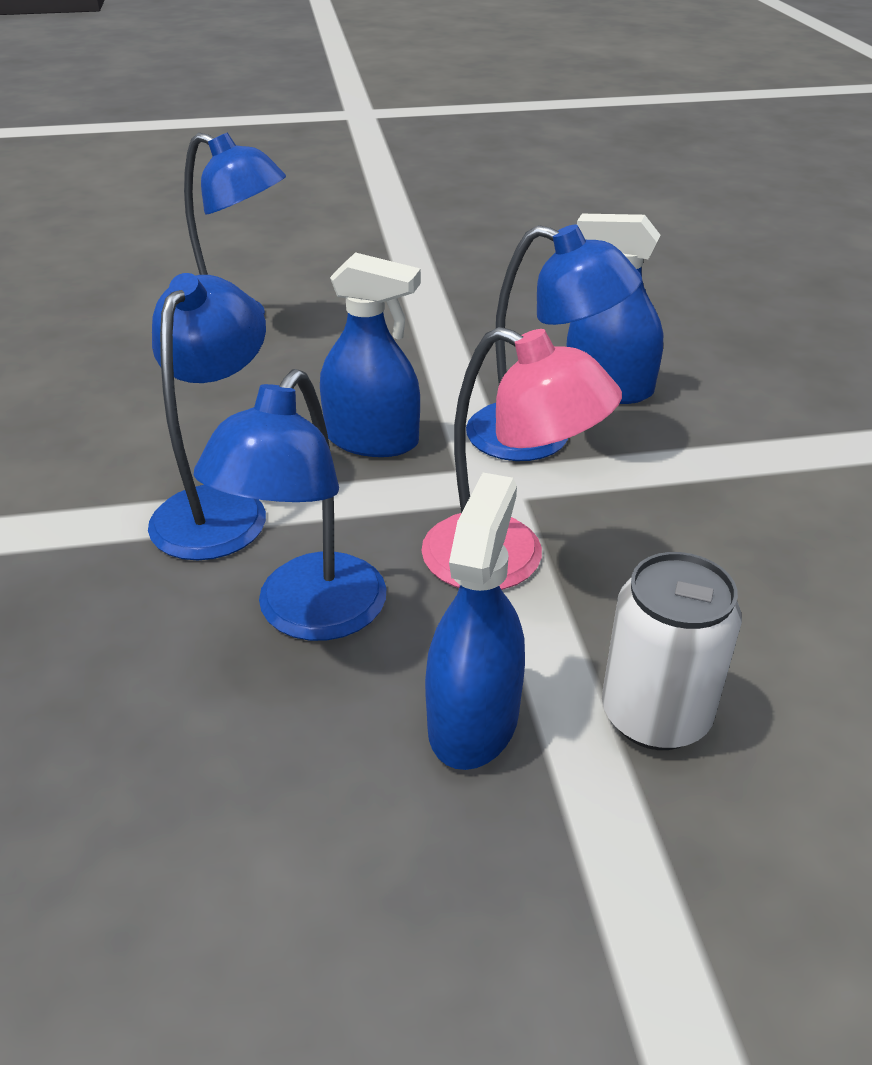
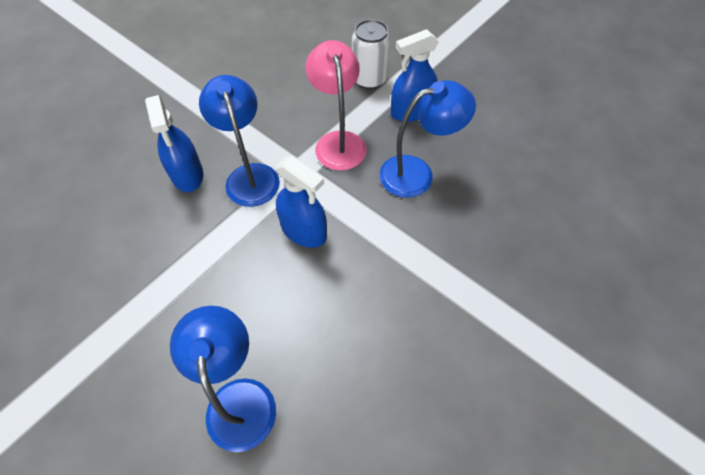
camera: 130 degrees left, 20 degrees up
(219, 507) = (397, 246): blue lamp -> none
(372, 440) = (304, 230): blue spray bottle -> blue spray bottle turned 150 degrees clockwise

